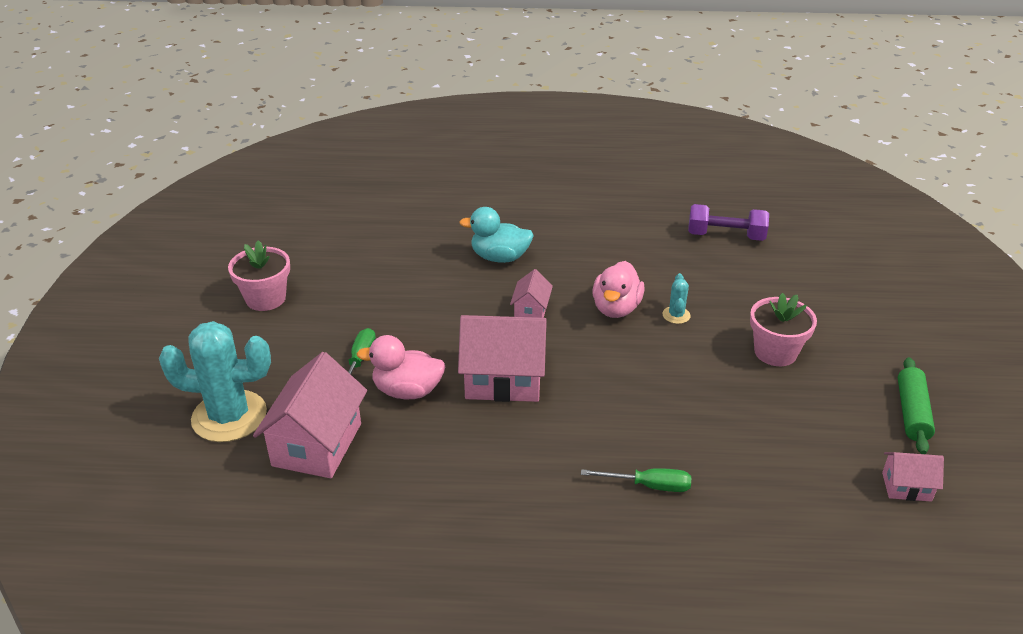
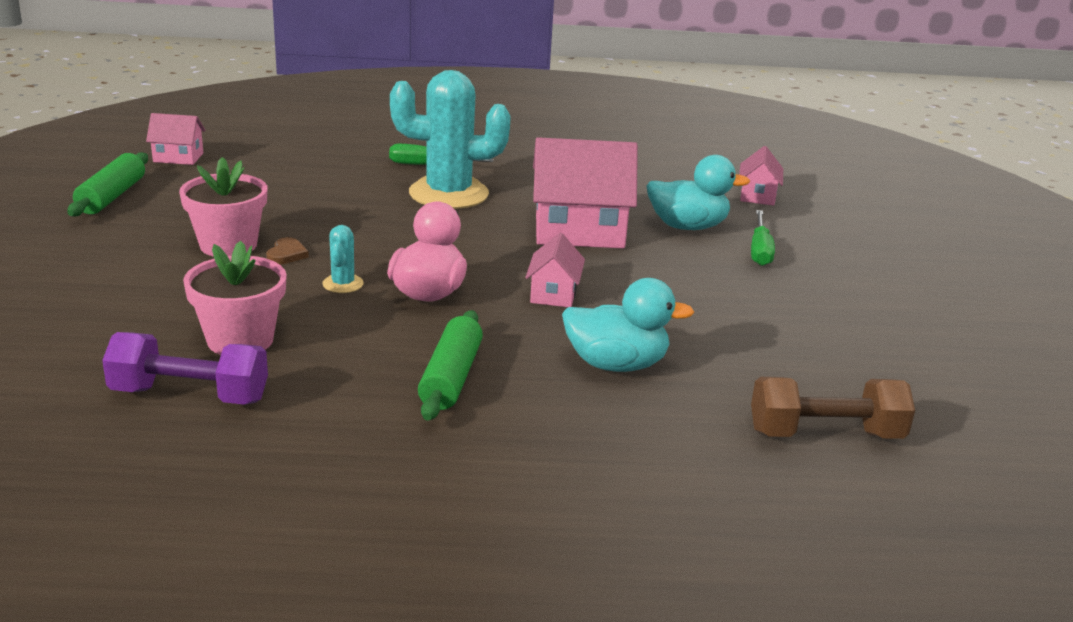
camera: 175 degrees right, 10 degrees down
(229, 416) = (865, 215): turquoise cactus -> turquoise cactus (448, 194)
(266, 298) = (944, 315): pink flower pot -> pink flower pot (240, 340)
(317, 444) = (757, 196): pink house -> pink house, size x0.51
(402, 221) = (825, 434): none -> brown dumbbell
(407, 391) = (687, 226): pink duck -> turquoise duck
(593, 248) = (451, 378): none -> green rolling pin
(727, 343) = (286, 254): none -> brown heart

